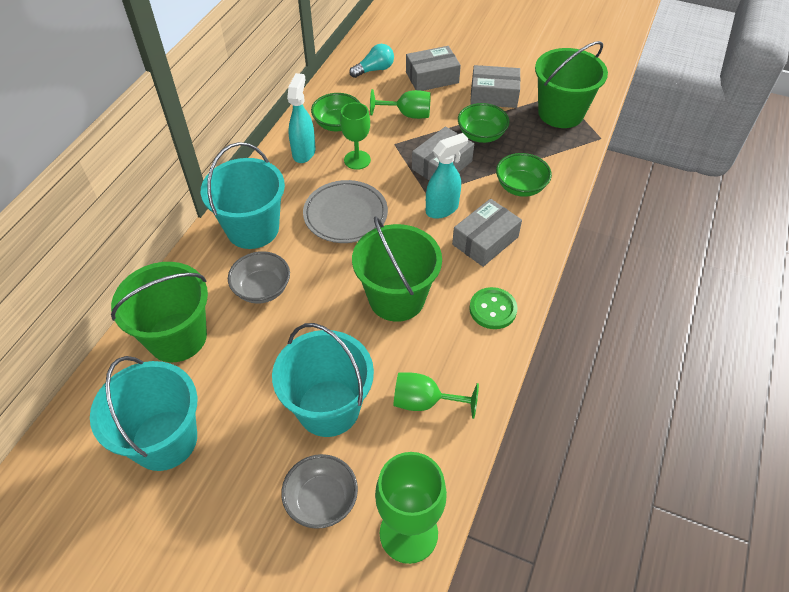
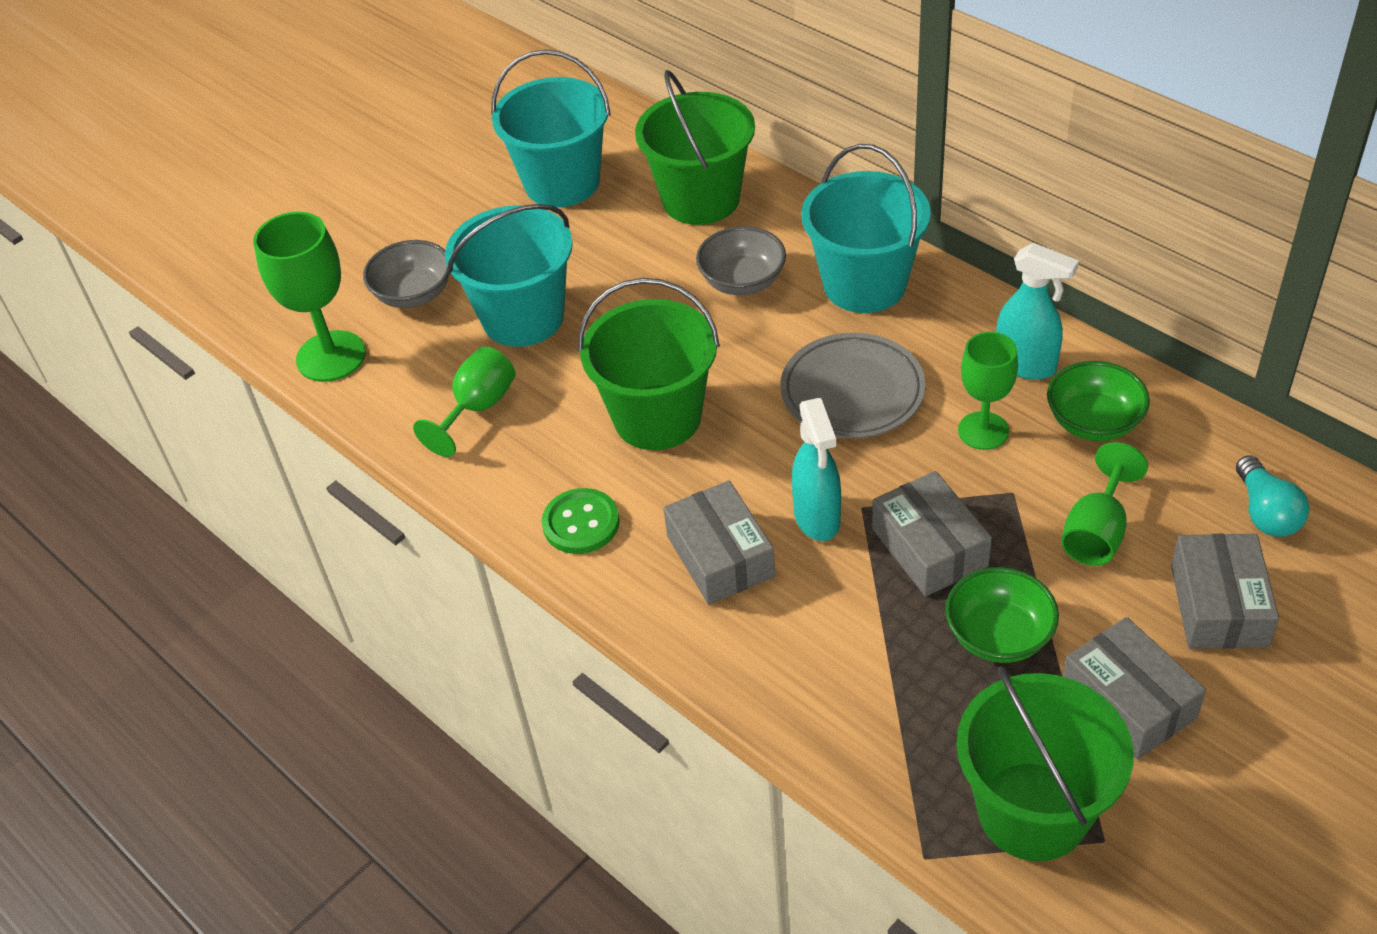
camera: 115 degrees right, 5 degrees down
(494, 95) = (1128, 701): grey box -> grey box turned 60 degrees counterclockwise
(520, 187) = (828, 651): green bowl -> none

